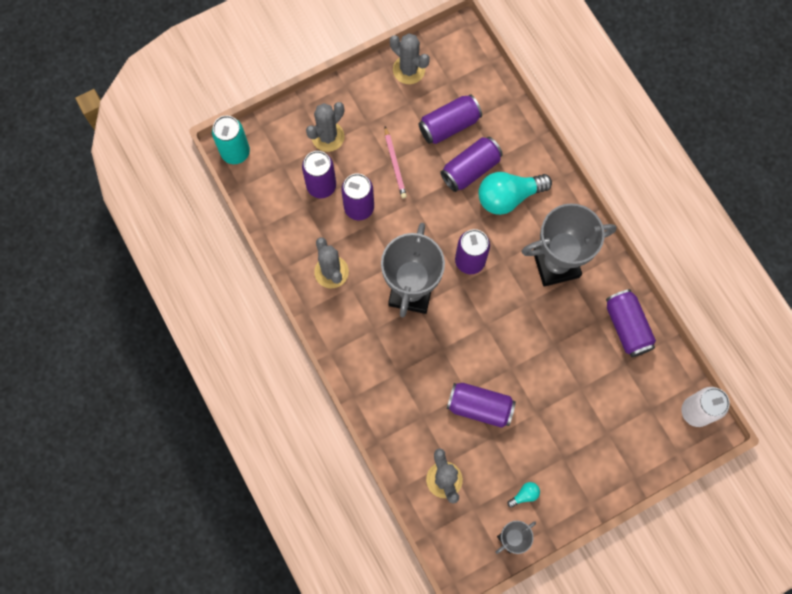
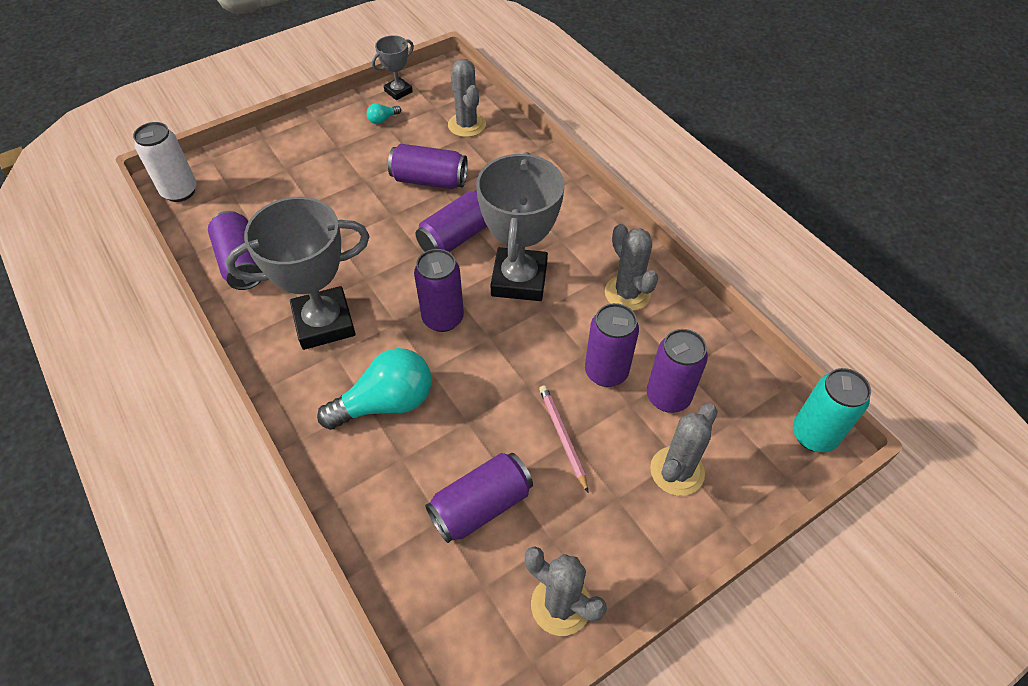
camera: 175 degrees right, 20 degrees down
(470, 169) = (444, 438): purple can -> purple can (457, 237)

